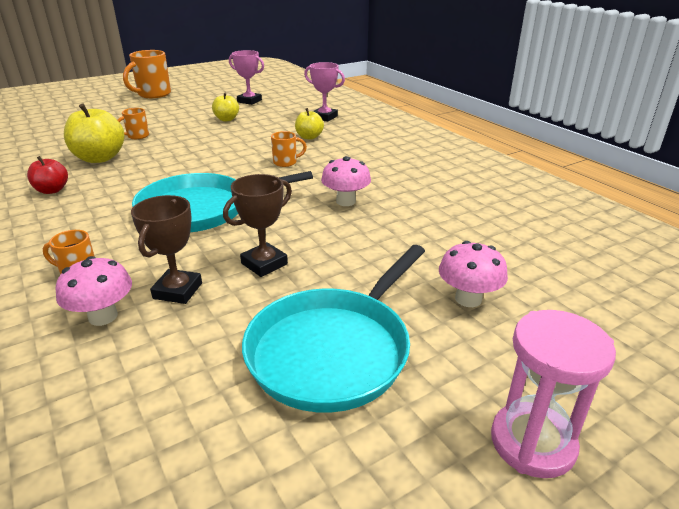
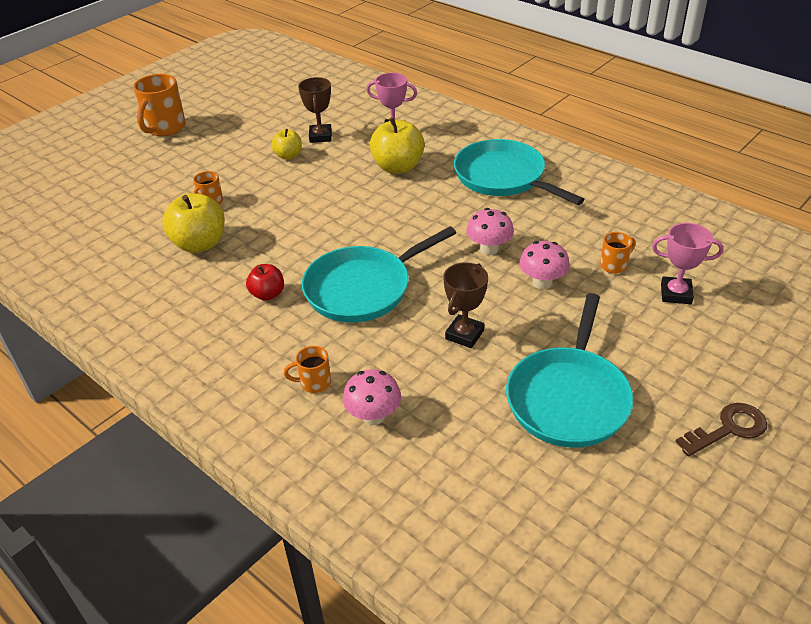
camera: 15 degrees left, 10 degrees up
(52, 190) = (193, 298): red apple -> red apple (268, 294)
(177, 291) = (413, 378): brown trophy -> brown trophy (320, 136)
(249, 101) = (290, 119): pink trophy -> pink trophy (676, 294)
(286, 162) = (399, 209): orange mug -> orange mug (614, 265)
(309, 137) = (398, 167): yellow apple -> yellow apple, size x1.73
(398, 155) = (503, 177): none -> turquoise pan
(468, 299) = (642, 329): pink mushroom -> pink mushroom (542, 282)
(532, 443) = (728, 429): pink hourglass -> brown key

